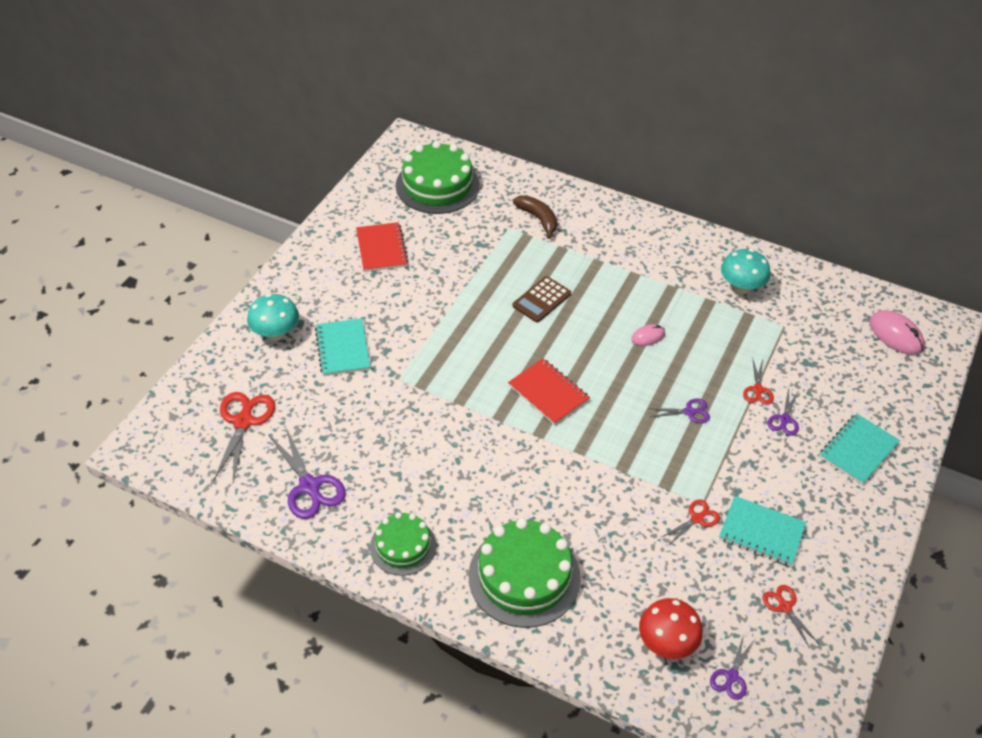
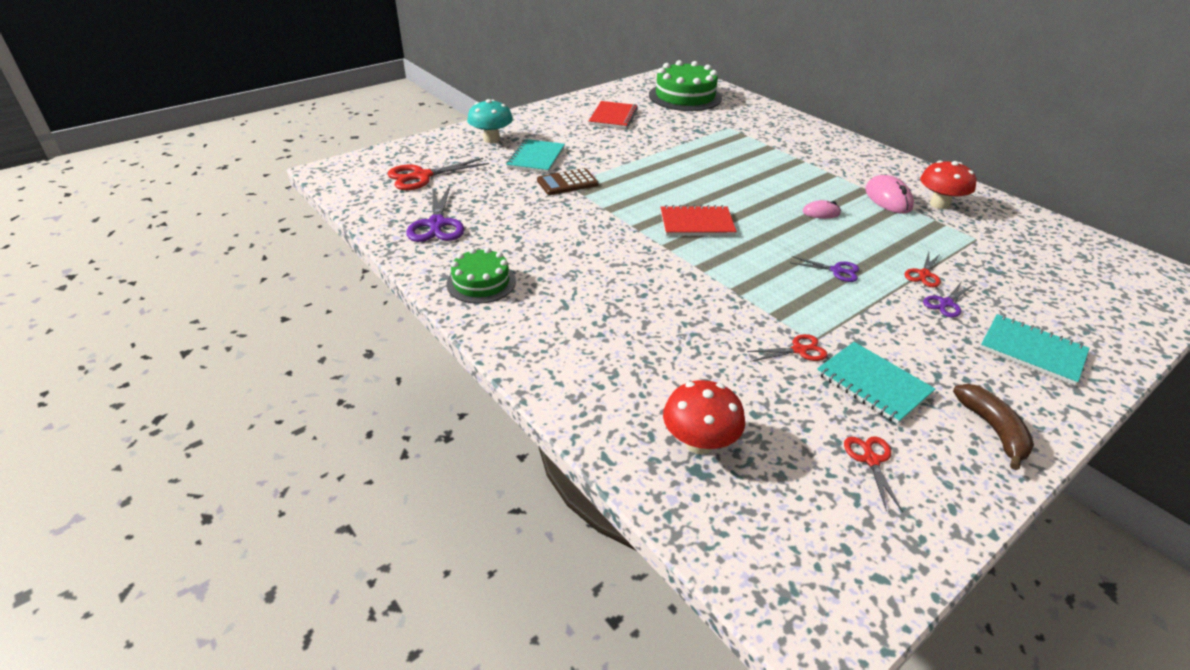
camera: 25 degrees right, 10 degrees down
(243, 421) = (421, 176): red scissors -> red scissors turned 150 degrees counterclockwise
(524, 576) = (579, 338): green cake -> none
(538, 219) = (759, 128): brown banana -> brown banana (993, 429)
(541, 300) = (730, 170): brown calculator -> brown calculator (567, 183)
(548, 393) = (696, 223): red notebook -> red notebook turned 75 degrees counterclockwise
(731, 677) = (763, 504): purple scissors -> none
(741, 287) = (939, 204): turquoise mushroom -> red mushroom
(858, 450) = (1032, 351): turquoise notebook -> turquoise notebook turned 60 degrees clockwise
(895, 335) = (1114, 275): pink mouse -> pink mouse (888, 198)

